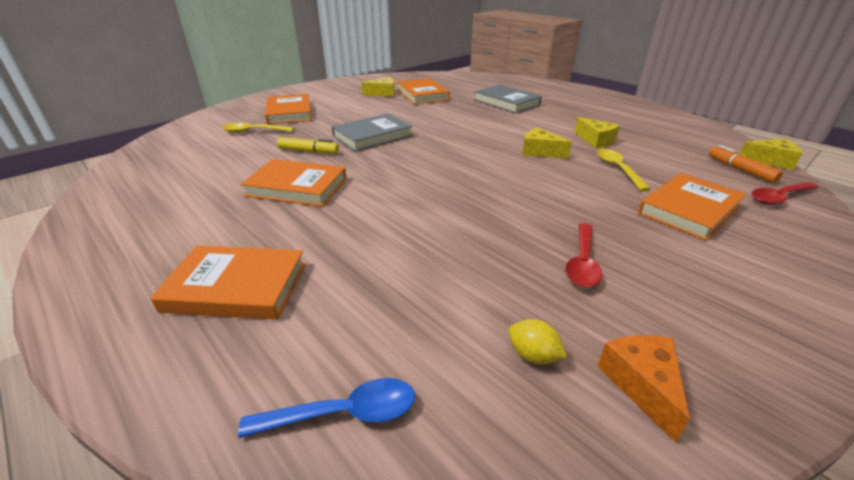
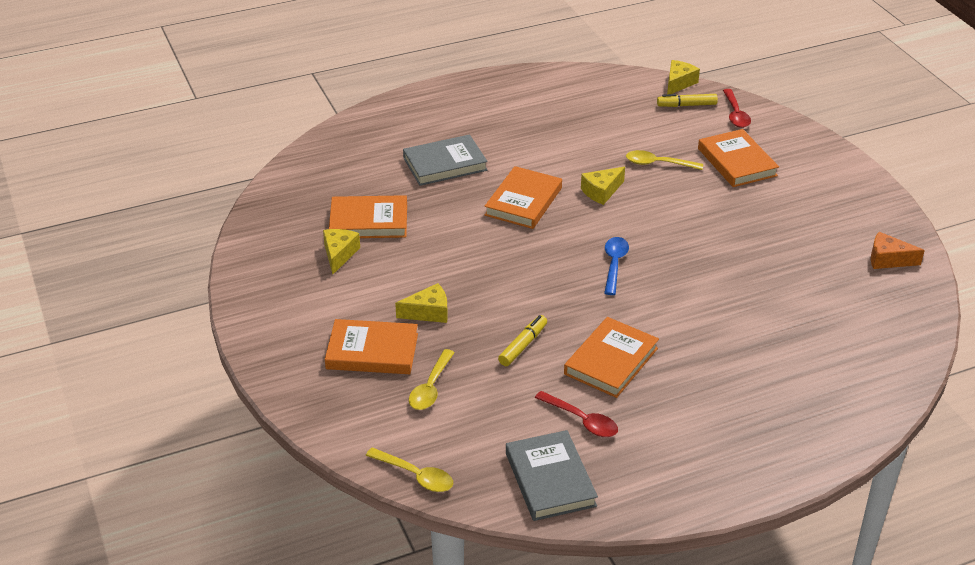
camera: 70 degrees left, 5 degrees up
(158, 140) = (416, 476): none -> yellow spoon
(236, 287) = (763, 403): orange book -> orange book (523, 201)
(343, 413) = (884, 364): blue spoon -> blue spoon (614, 264)
(372, 136) = (501, 291): grey book -> grey book (550, 479)
(533, 355) = (860, 288): yellow lemon -> none
(582, 262) = (784, 238): red spoon -> red spoon (582, 420)
(595, 140) = (592, 149): yellow cheese -> yellow cheese (428, 312)
(740, 170) = (686, 105): orange marker -> yellow marker

